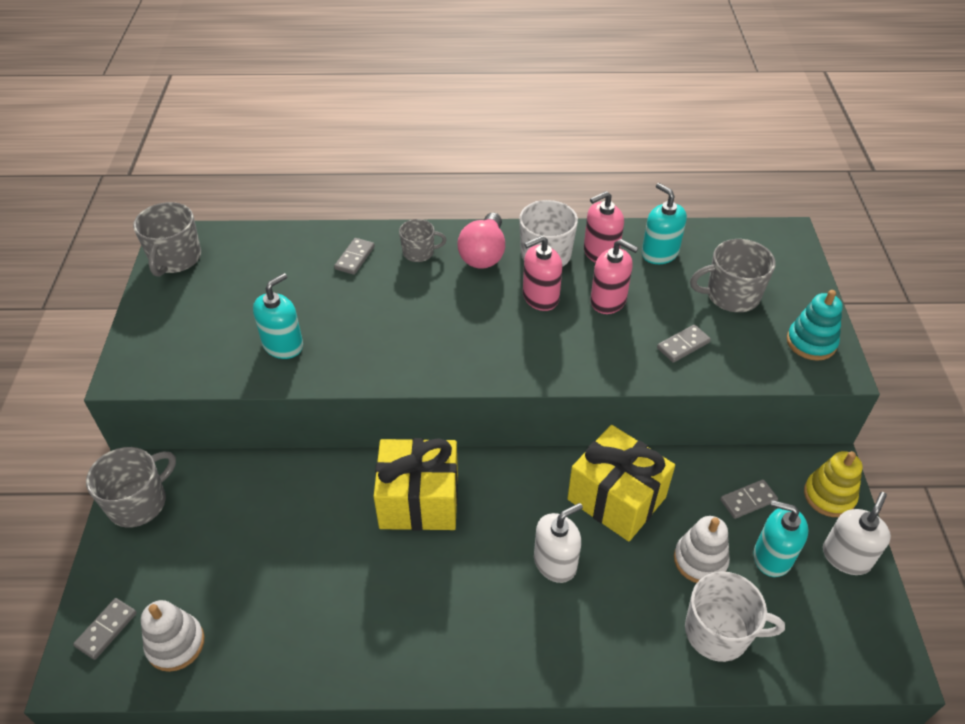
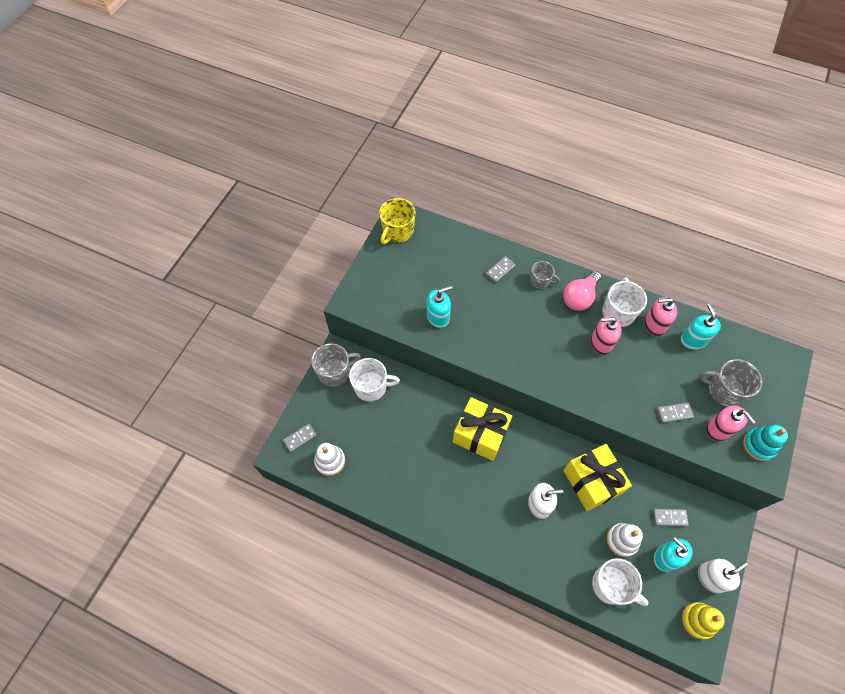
camera: 25 degrees right, 15 degrees up
(175, 258) = (397, 231): grey mug -> yellow mug
(211, 500) = (371, 386): none -> white mug
(608, 301) = (642, 362): pink soap dispenser -> pink soap dispenser (718, 429)
(829, 496) = (721, 537): yellow stacking toy -> yellow stacking toy (698, 620)

